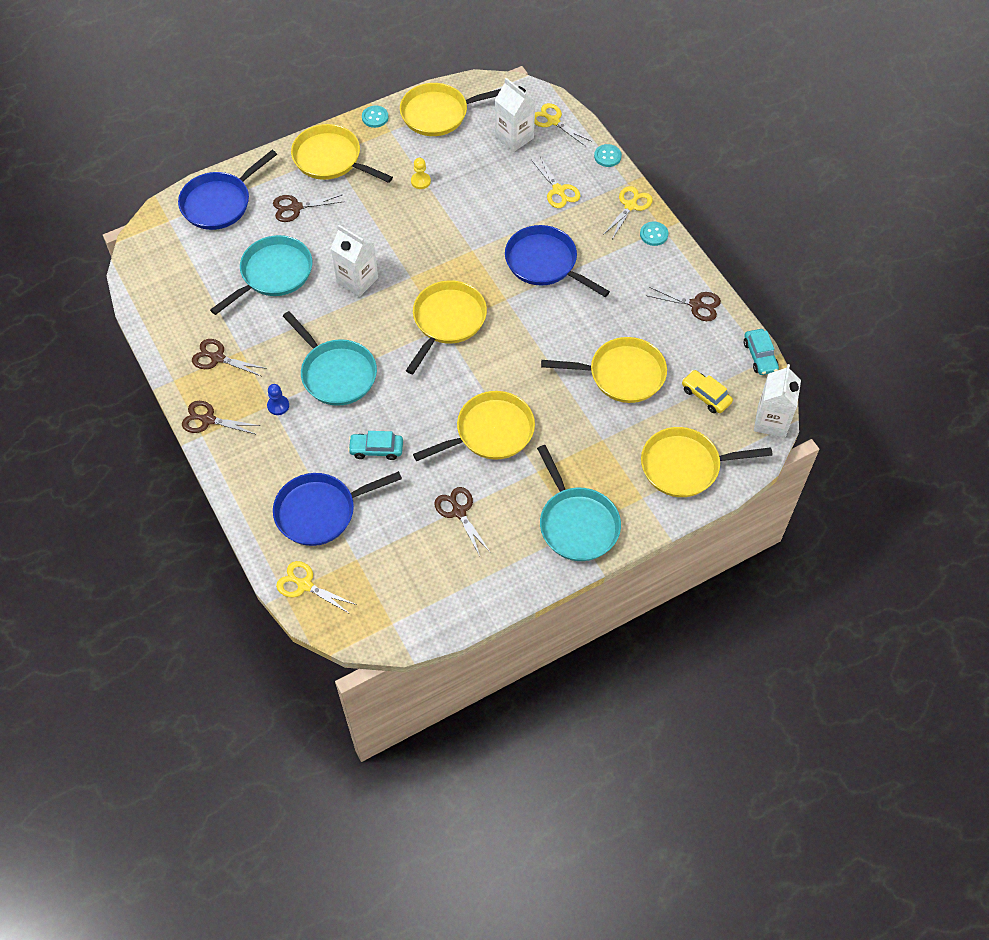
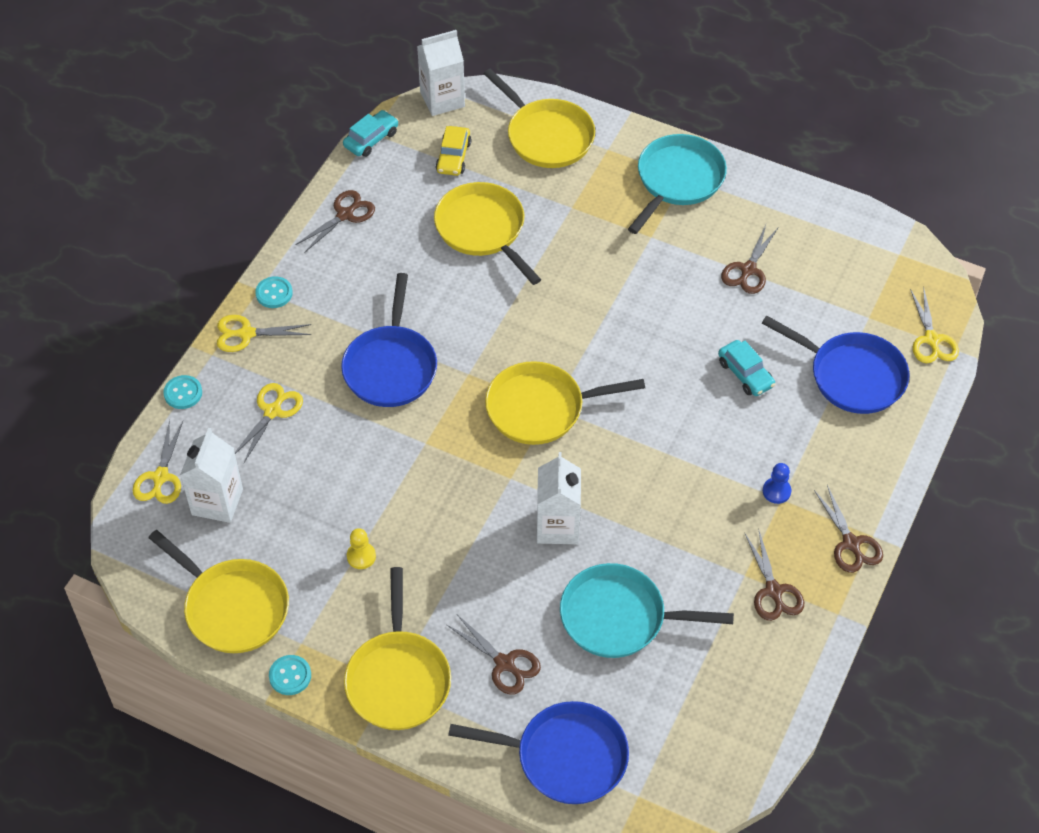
camera: 125 degrees left, 5 degrees down
(336, 373) = (692, 466): turquoise pan -> none
(490, 432) = (642, 295): yellow pan -> none
(696, 304) = (345, 214): brown scissors -> brown scissors turned 60 degrees clockwise

